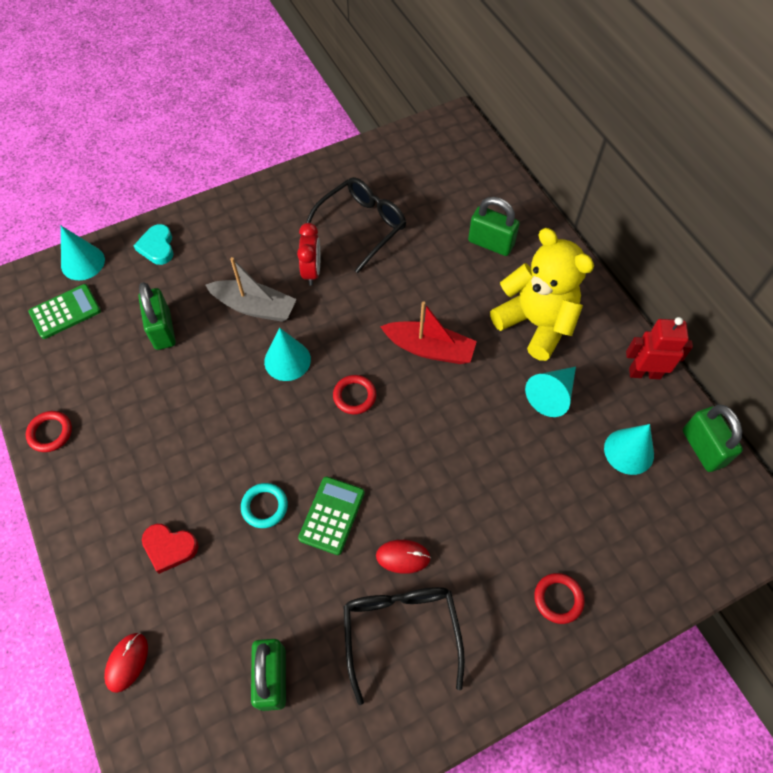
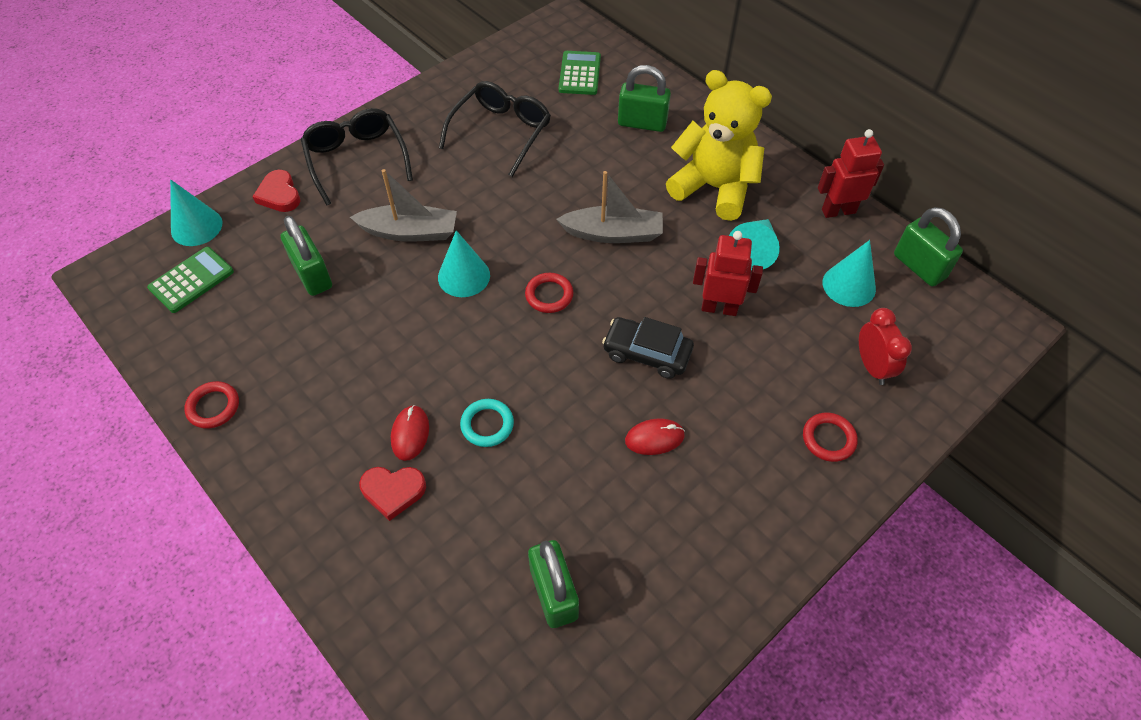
camera: 15 degrees left, 5 degrees down
(127, 662) = (382, 621): red mouse -> red mouse (410, 434)
(157, 247) = (279, 195): turquoise heart -> red heart
(312, 271) = (461, 185): red clock -> red clock (872, 366)
(332, 515) = (564, 416): green calculator -> green calculator (579, 74)
(401, 632) = (678, 512): black glasses -> black glasses (356, 160)
(422, 473) = (647, 353): none -> black car
(429, 349) = (613, 233): red boat -> grey boat
(501, 445) = (719, 308): none -> red robot

